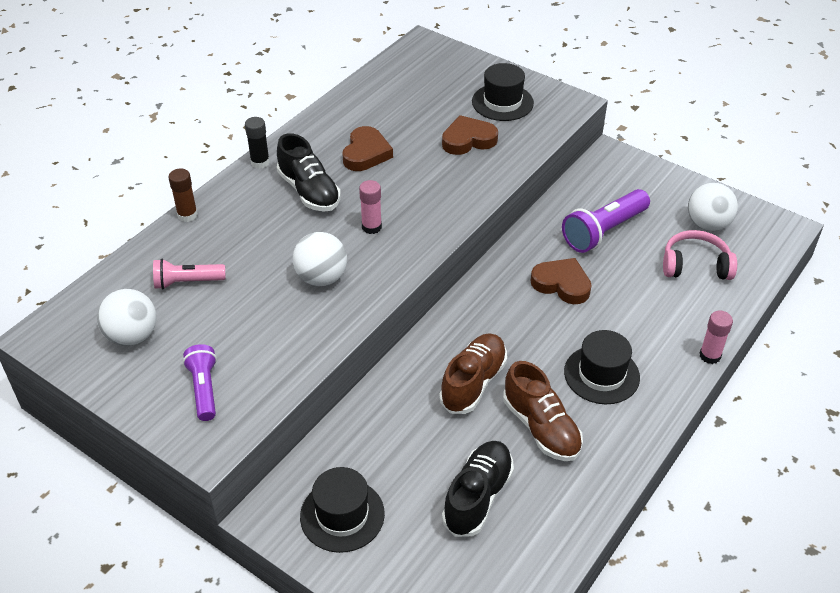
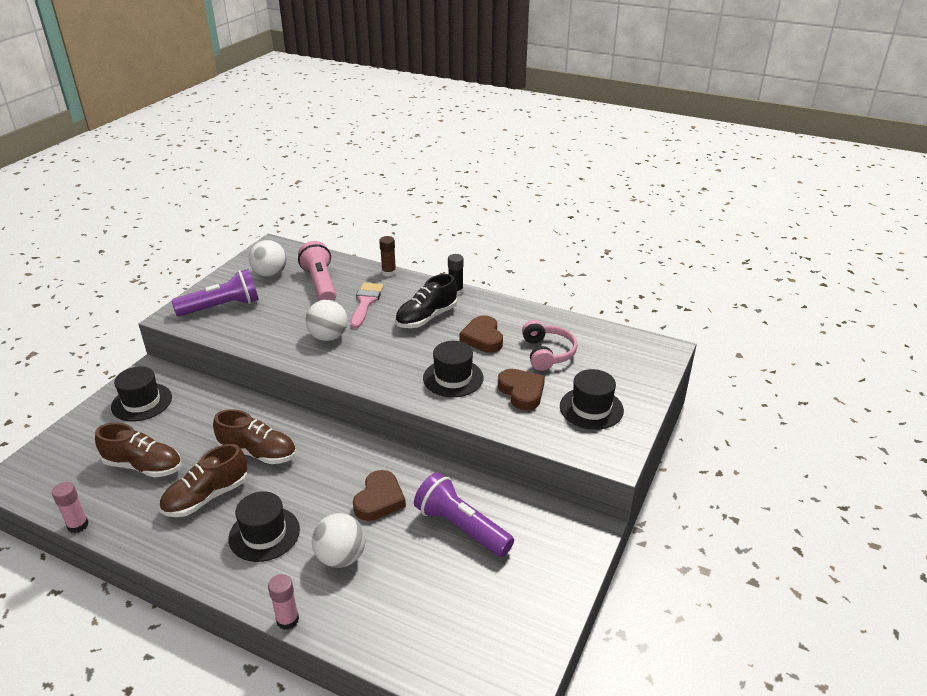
camera: 80 degrees right, 10 degrees down
(187, 282) = (320, 284): pink flashlight -> pink flashlight, size x1.58
(204, 389) = (222, 307): purple flashlight -> purple flashlight, size x1.58
(253, 240) = (366, 302): none -> pink brush
(366, 153) = (483, 338): brown heart -> brown heart turned 75 degrees clockwise
(371, 227) = (389, 352): pink glue stick -> pink glue stick (78, 525)
(433, 183) = (453, 378): none -> black hat
(478, 496) = (143, 466): black shoe -> brown shoe
(695, 265) = (422, 608): pink headphones -> pink headphones (547, 353)
(707, 224) = (494, 620): white ball -> white ball (341, 557)

